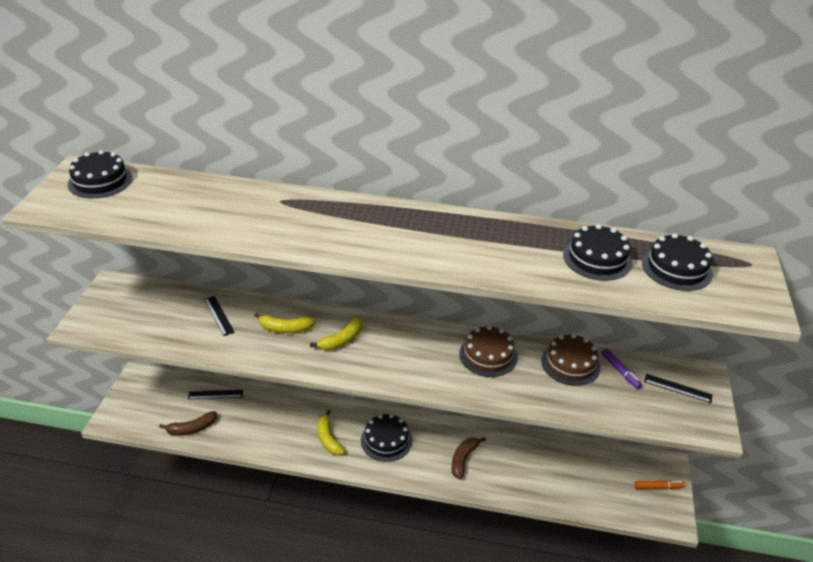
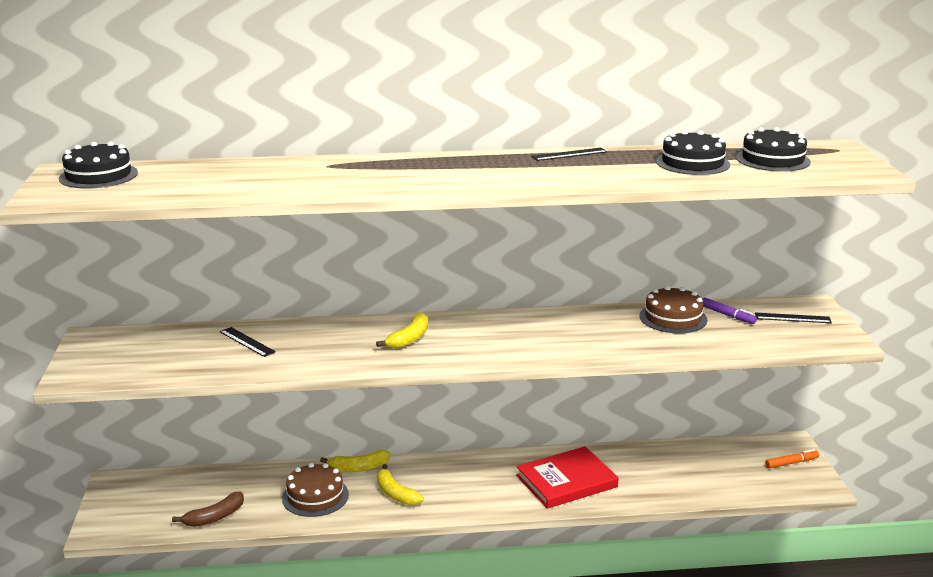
camera: 15 degrees left, 15 degrees down
(215, 394) = (229, 480): black ruler -> black ruler (569, 154)
(285, 328) = (336, 340): yellow banana -> yellow banana (358, 468)
(386, 440) = (467, 482): black cake -> none
(463, 459) = (566, 481): brown banana -> red book
(488, 355) = (581, 325): brown cake -> brown cake (315, 496)

